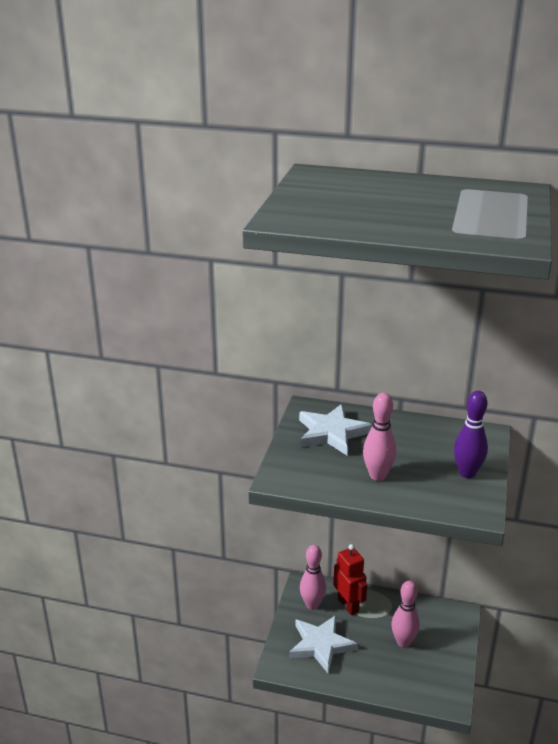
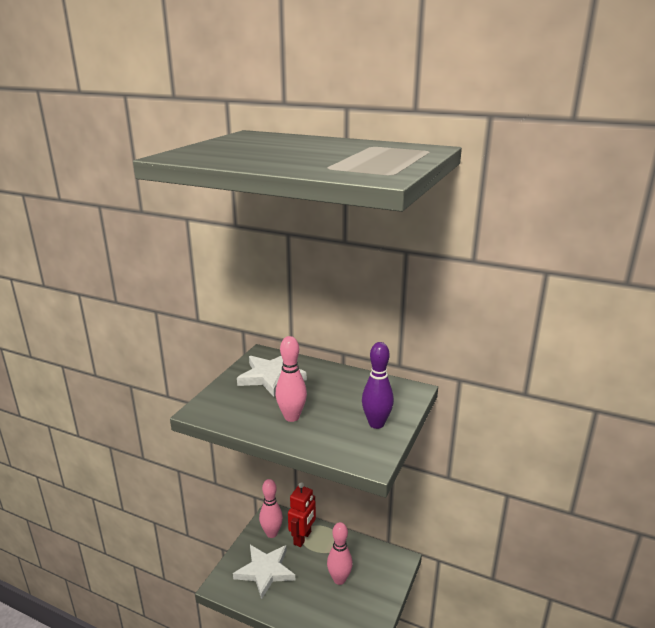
camera: 10 degrees right, 5 degrees down
(348, 605) = (302, 538): red robot -> red robot turned 45 degrees clockwise

